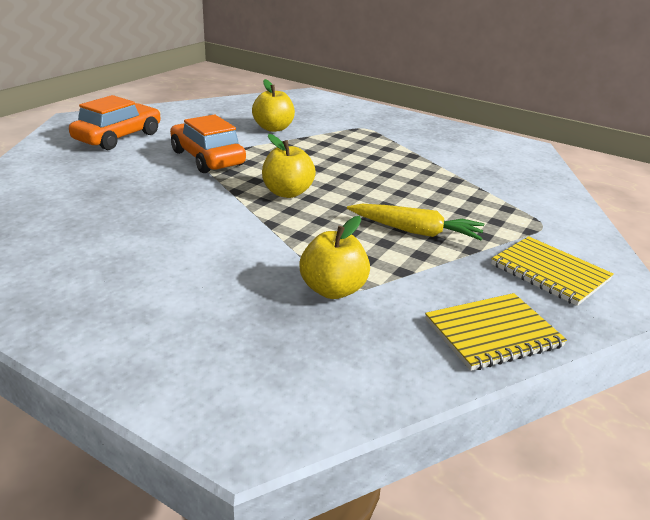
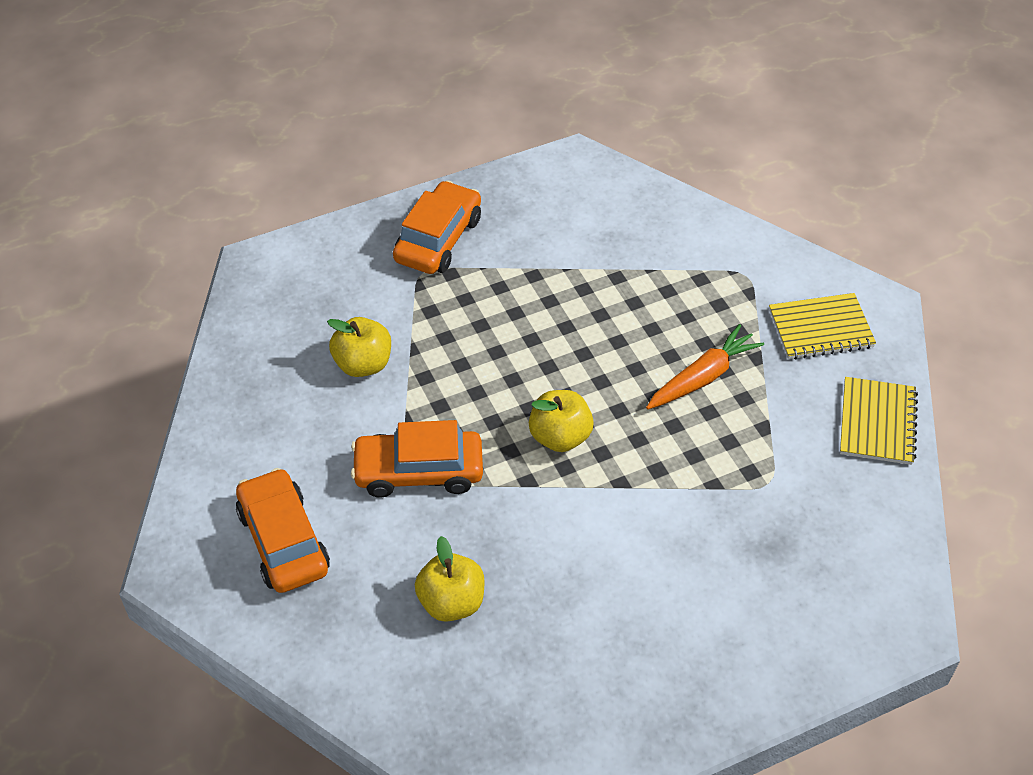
camera: 55 degrees left, 20 degrees up
(333, 290) = (765, 492): yellow apple -> yellow apple (451, 602)
(395, 126) = (438, 239): none -> orange car
(415, 231) = (703, 377): yellow carrot -> orange carrot

